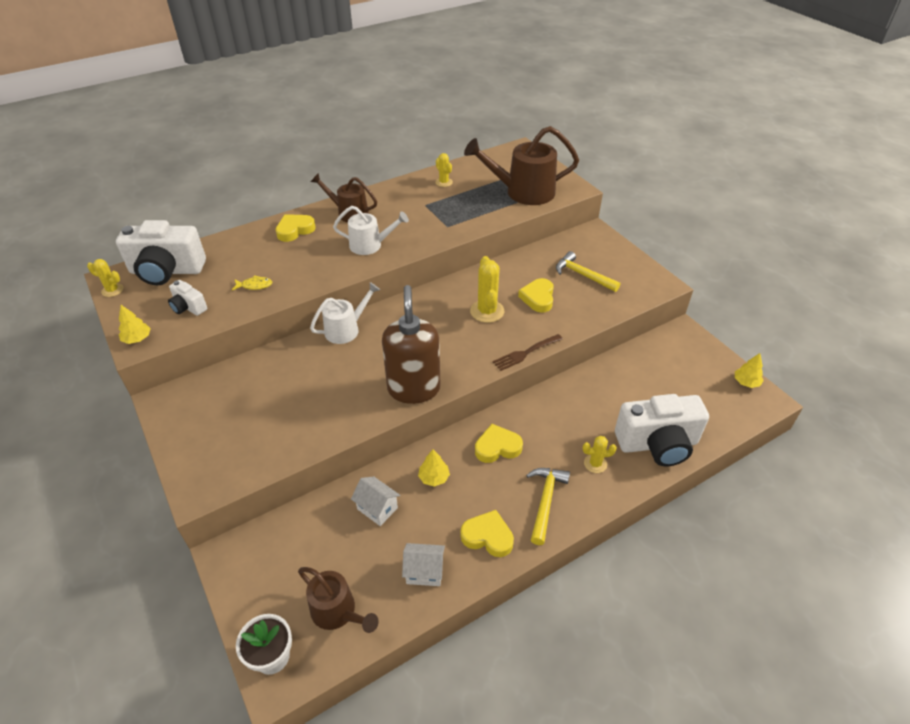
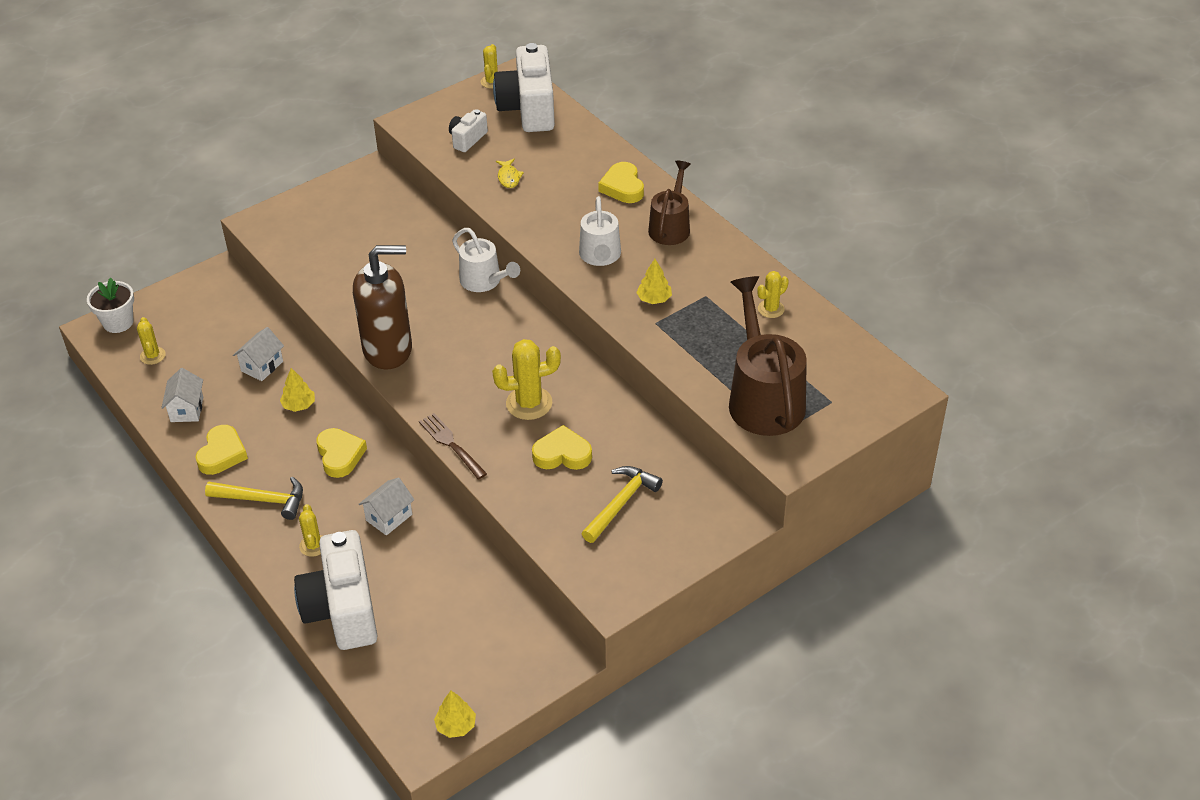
camera: 85 degrees right, 0 degrees up
(137, 339) = (416, 119): yellow tree -> yellow tree (654, 299)
(295, 230) = (623, 187): yellow heart -> yellow heart turned 150 degrees counterclockwise
(338, 612) = (153, 356): brown watering can -> yellow cactus
(565, 416) = (389, 517): none -> white house

